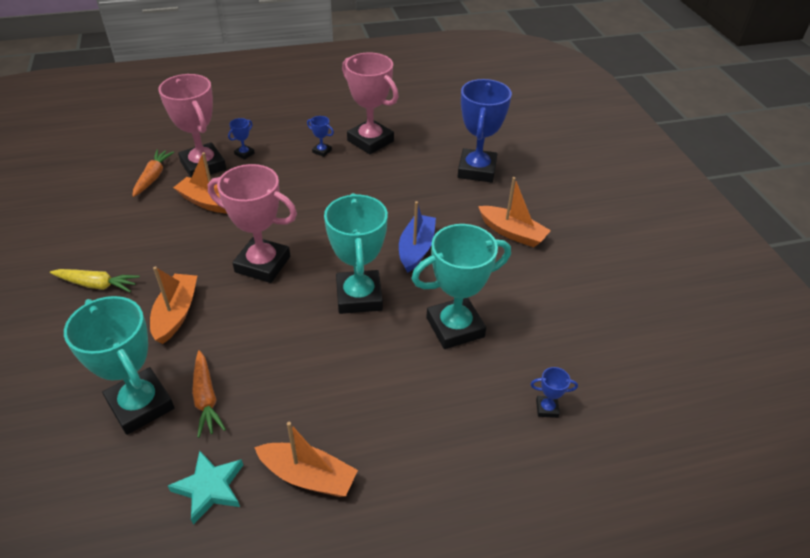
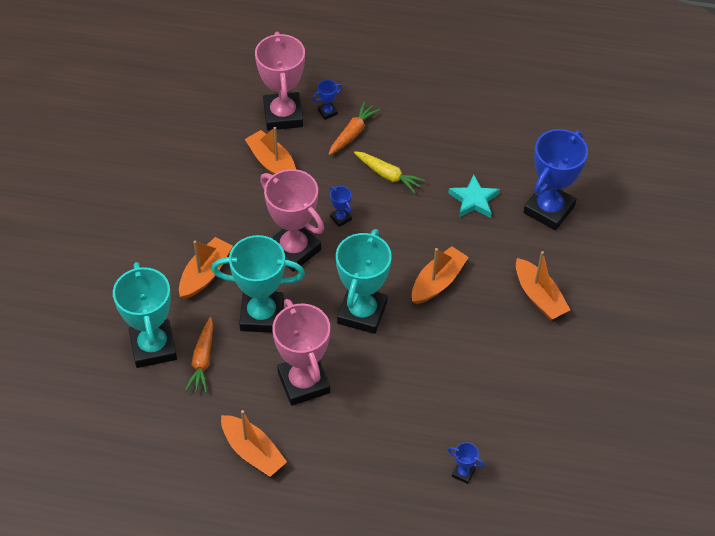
camera: 25 degrees right, 10 degrees up
(97, 285) = (151, 222): yellow carrot -> yellow carrot (388, 175)
(153, 177) = (233, 115): orange carrot -> orange carrot (352, 133)
(210, 488) = (181, 432): turquoise star -> turquoise star (474, 200)
(322, 151) = (404, 133): blue trophy -> blue trophy (340, 218)
(370, 141) = (459, 135): pink trophy -> pink trophy (303, 382)
(416, 249) = (437, 282): blue boat -> orange boat
(455, 327) = (429, 373): turquoise trophy -> turquoise trophy (262, 315)

